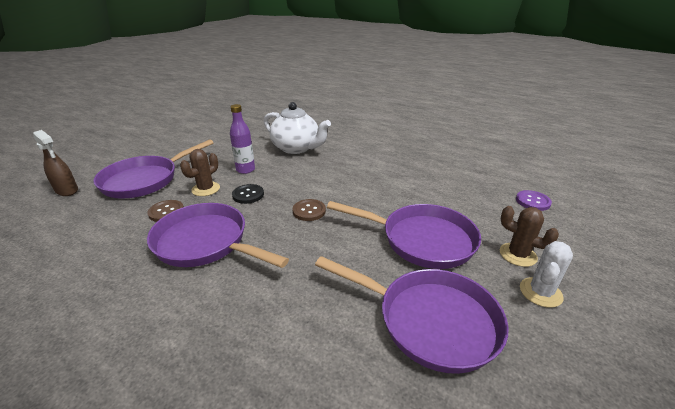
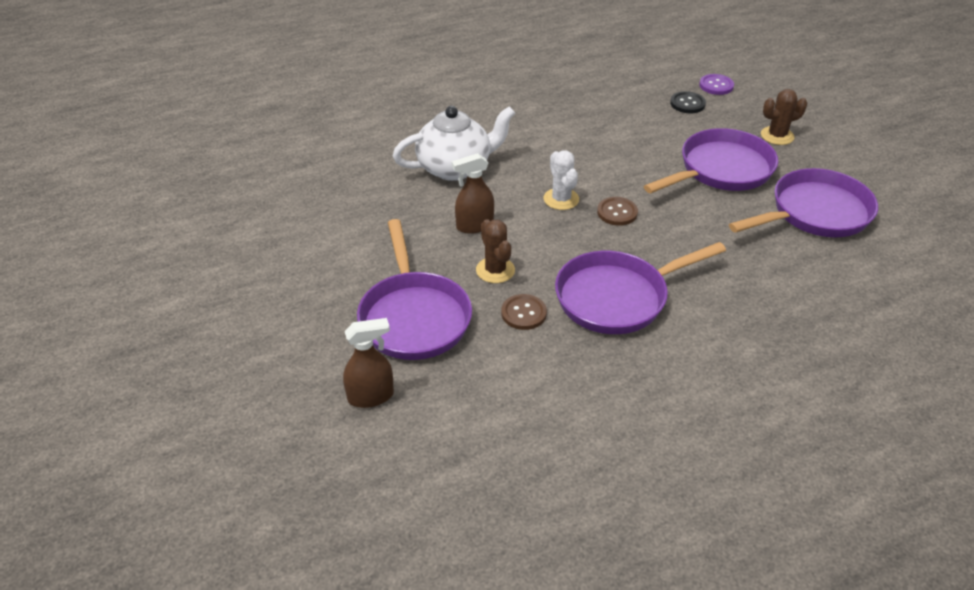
camera: 55 degrees left, 10 degrees up
(245, 170) = (474, 226): purple bottle -> brown spray bottle
(248, 195) = (542, 242): black button -> black button (687, 104)
(540, 292) = (822, 151): white cactus -> white cactus (561, 199)

